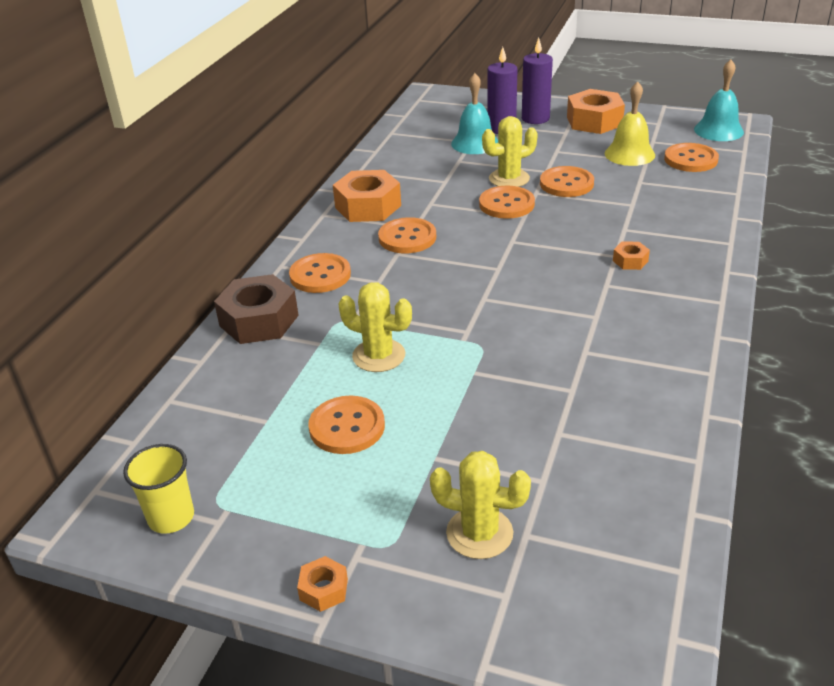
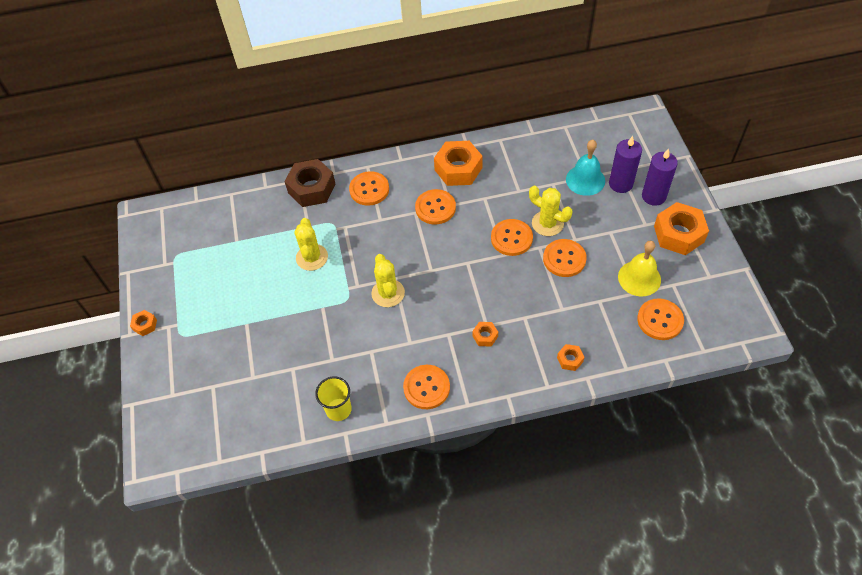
camera: 60 degrees right, 20 degrees up
(171, 517) = (159, 245): yellow cup -> yellow cup (338, 409)
(347, 427) = (249, 275): orange button -> orange button (426, 387)
(479, 533) = (204, 367): yellow cactus -> yellow cactus (388, 293)
(703, 219) = (570, 359): none -> orange nut
(718, 130) = (728, 321): turquoise bell -> none

